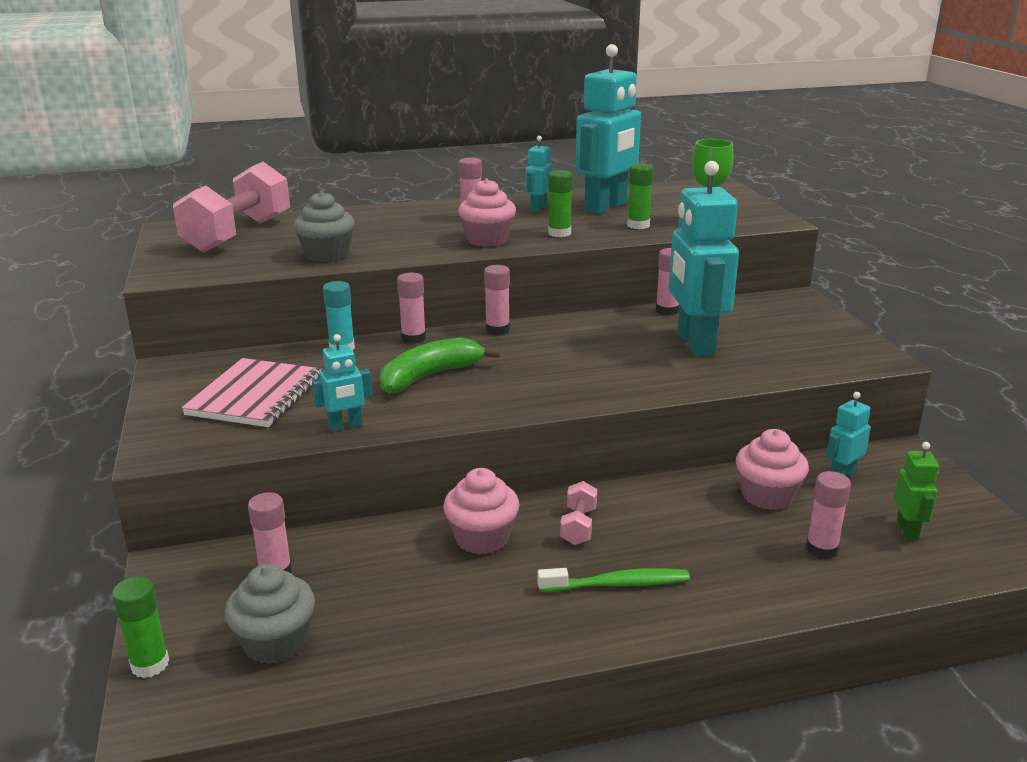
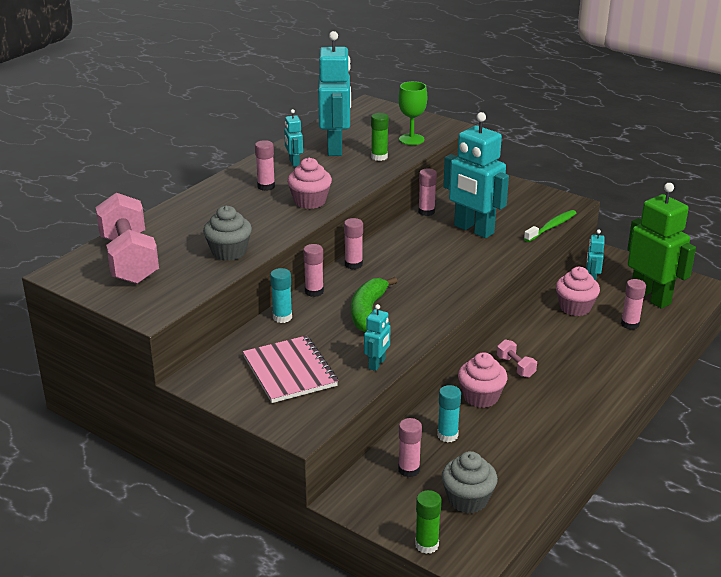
camera: 40 degrees left, 5 degrees up
(376, 559) = (447, 435): none -> turquoise glue stick
(559, 233) = (344, 180): green glue stick -> none
(618, 584) = (573, 386): green toothbrush -> green toothbrush (551, 227)
(907, 531) = (650, 297): green robot -> green robot, size x2.15

